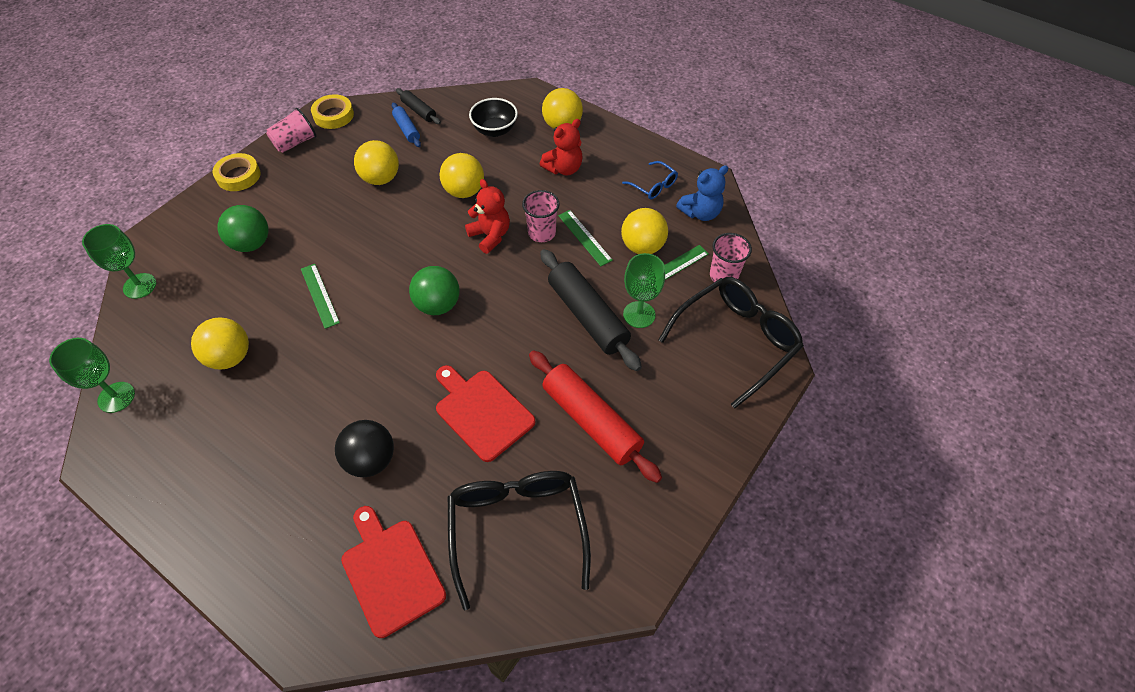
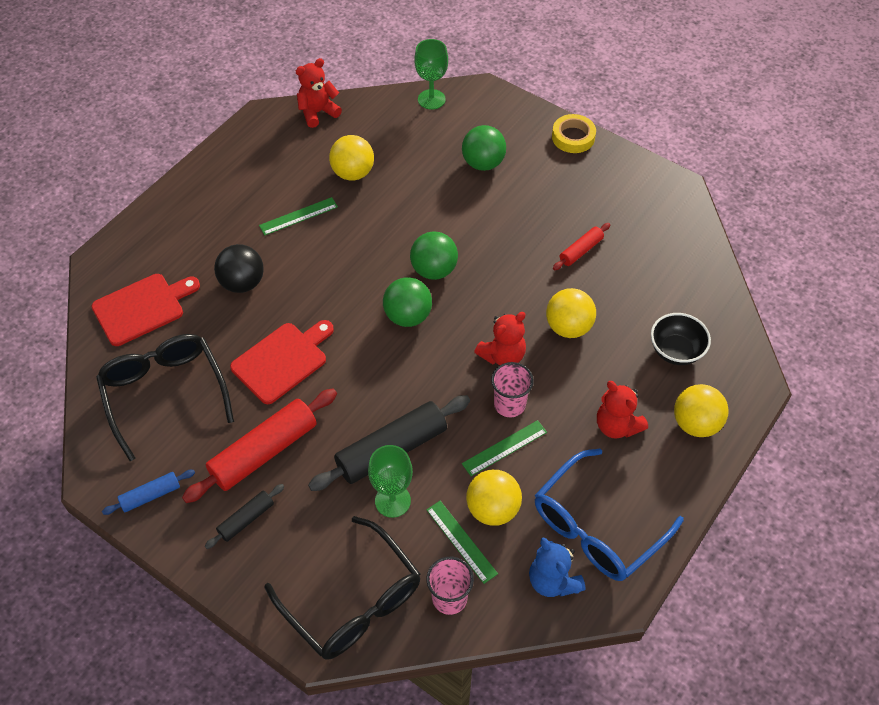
camera: 90 degrees right, 0 degrees up
(116, 397) = (318, 112): green goblet -> red teddy bear
(295, 143) = (627, 172): pink cup -> none
(319, 295) = (420, 223): green ruler -> green ruler (298, 216)
(333, 115) = (676, 197): yellow tape -> none
(381, 179) = (581, 251): yellow ball -> red rolling pin
(384, 284) = (434, 270): none -> green ball
(407, 129) = (663, 265): blue rolling pin -> blue rolling pin (151, 495)
(419, 111) = (697, 273): black rolling pin -> black rolling pin (246, 519)
(517, 528) = (164, 393): black glasses -> black glasses turned 105 degrees counterclockwise
(653, 186) = (596, 527): blue glasses -> blue glasses, size x2.12

